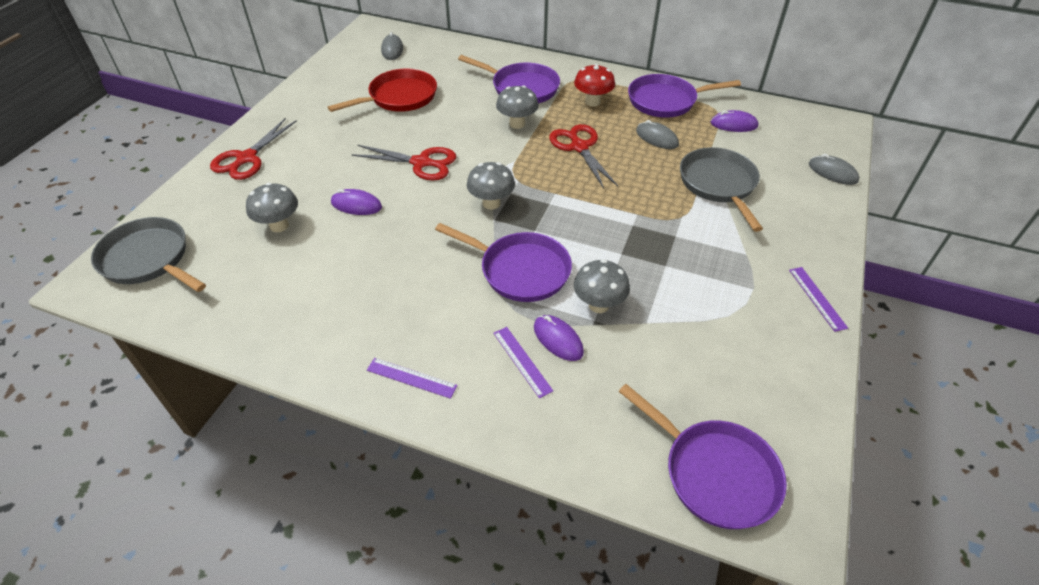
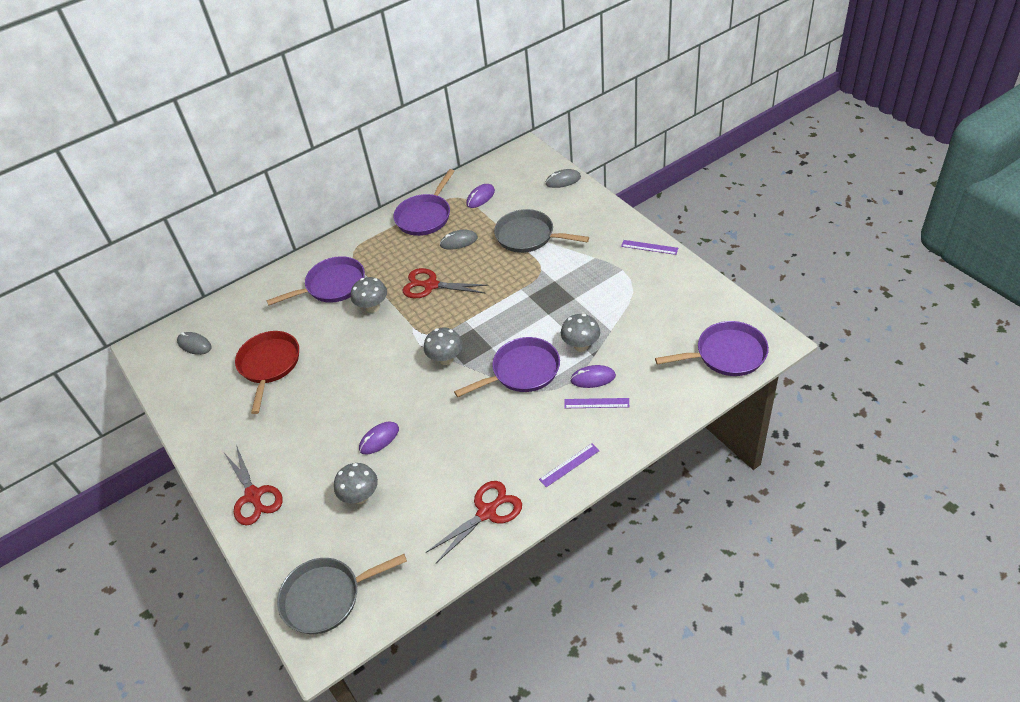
camera: 50 degrees left, 0 degrees up
(421, 163) = (366, 382): red scissors -> red scissors (487, 512)
(592, 102) = (388, 254): red mushroom -> none

